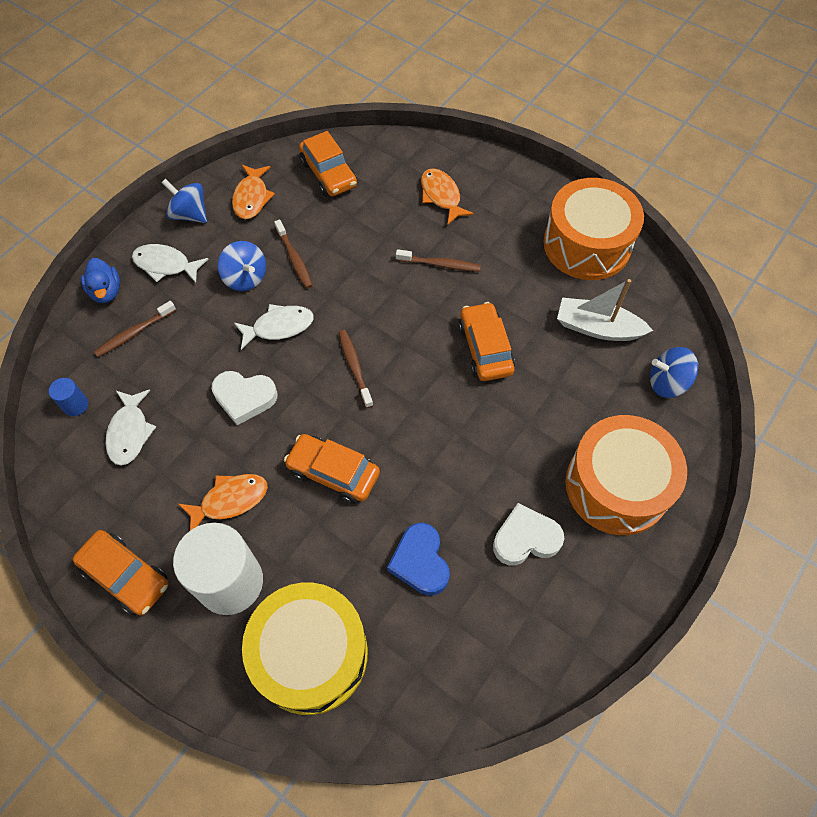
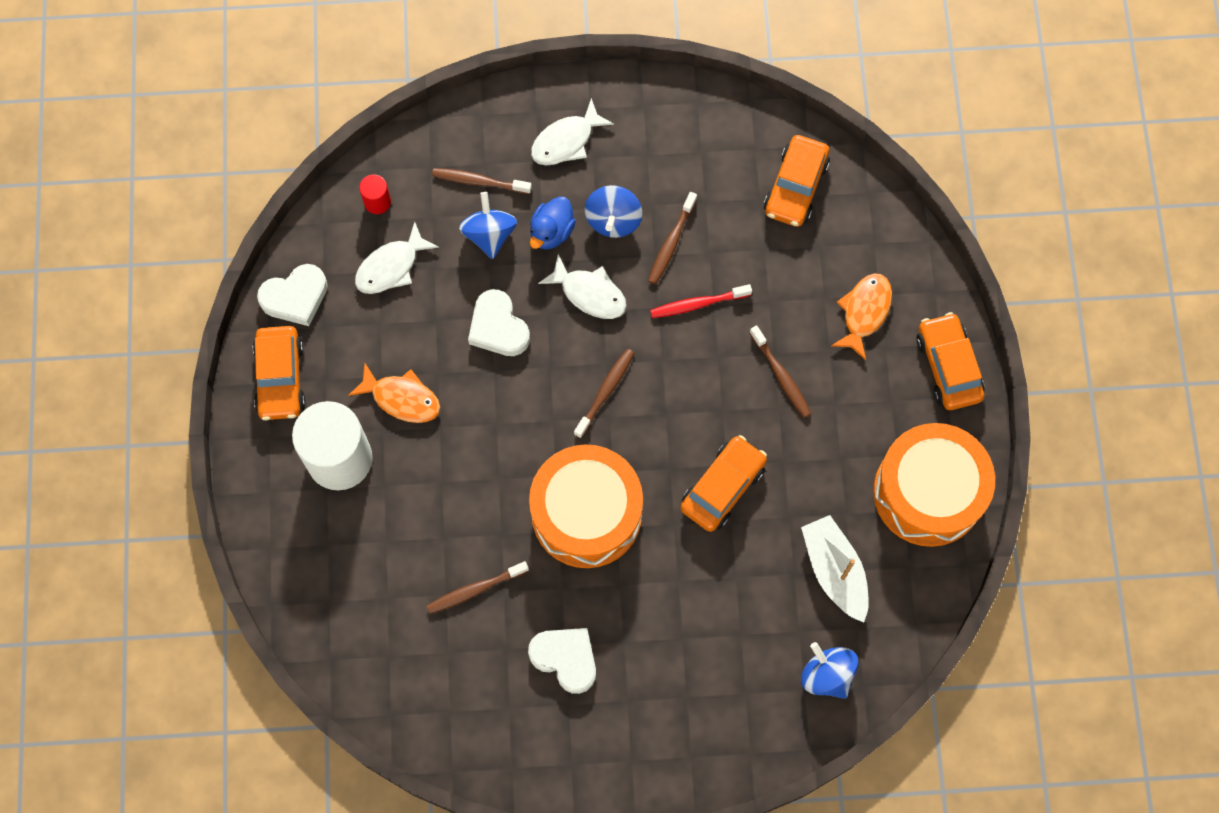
camera: 50 degrees right, 10 degrees up
(75, 405) = (377, 202): blue cylinder -> red cylinder
(79, 515) = (295, 297): none -> white heart
(106, 291) = (497, 119): blue duck -> blue duck (551, 232)
(166, 265) = (566, 141): white fish -> white fish turned 105 degrees counterclockwise
(190, 214) = (636, 109): blue spinning top -> blue spinning top (489, 234)
(251, 198) = (704, 144): orange fish -> none
(311, 654) = (336, 566): yellow drum -> none
(333, 472) = (493, 458): orange car -> orange car (948, 366)
(349, 273) = (698, 304): none -> red toothbrush
(420, 562) = (475, 590): blue heart -> brown toothbrush
(617, 485) = (679, 700): orange drum -> orange drum (586, 514)

